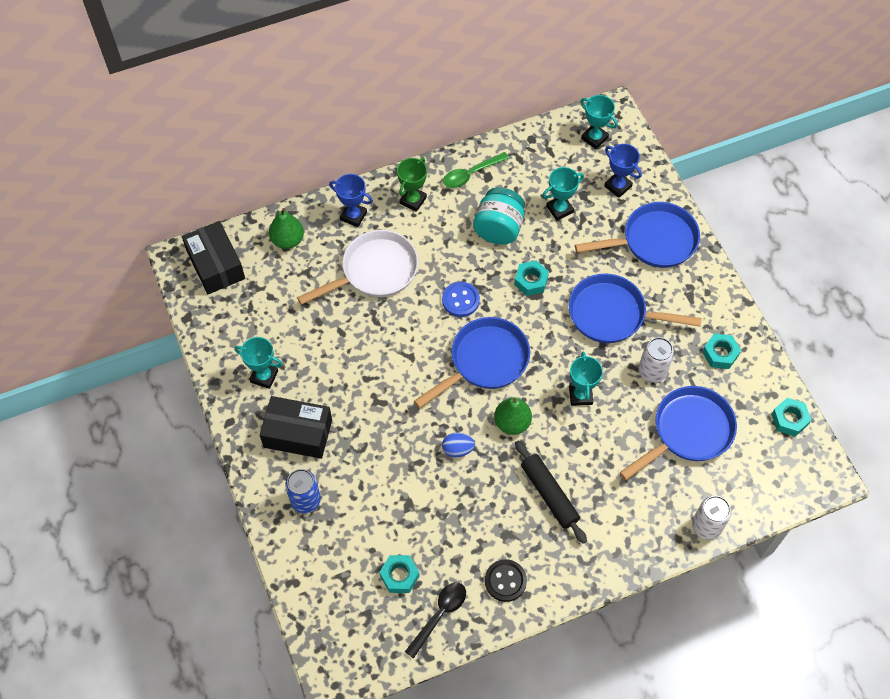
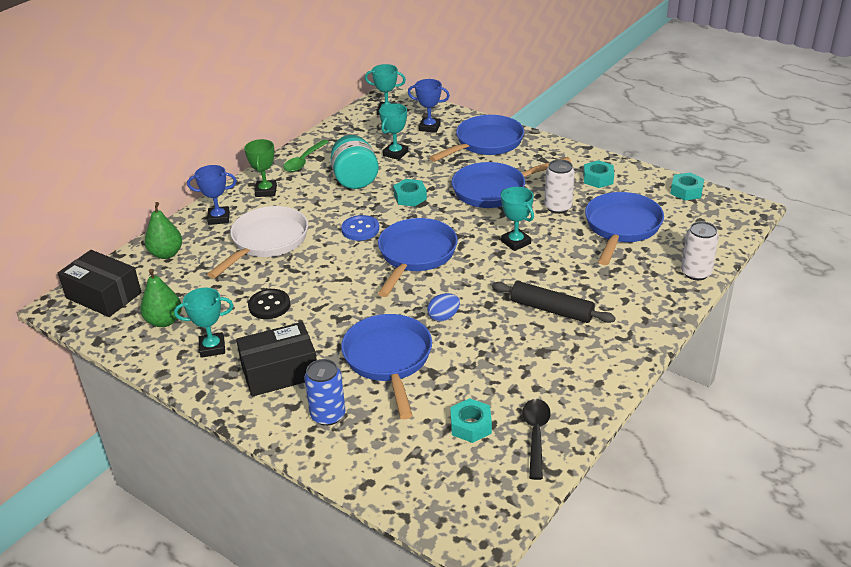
camera: 30 degrees left, 25 degrees down
(385, 470) = (389, 360): none -> blue pan
(505, 581) = (571, 382): black button -> black button (269, 305)
(512, 423) = (475, 281): green pear -> green pear (164, 321)

